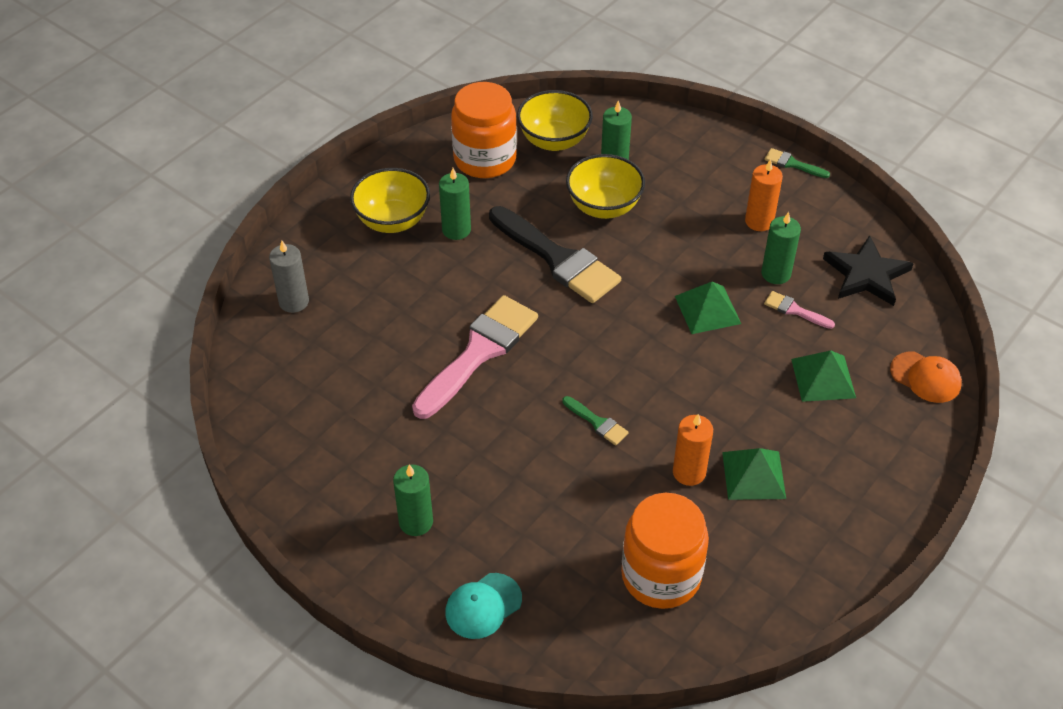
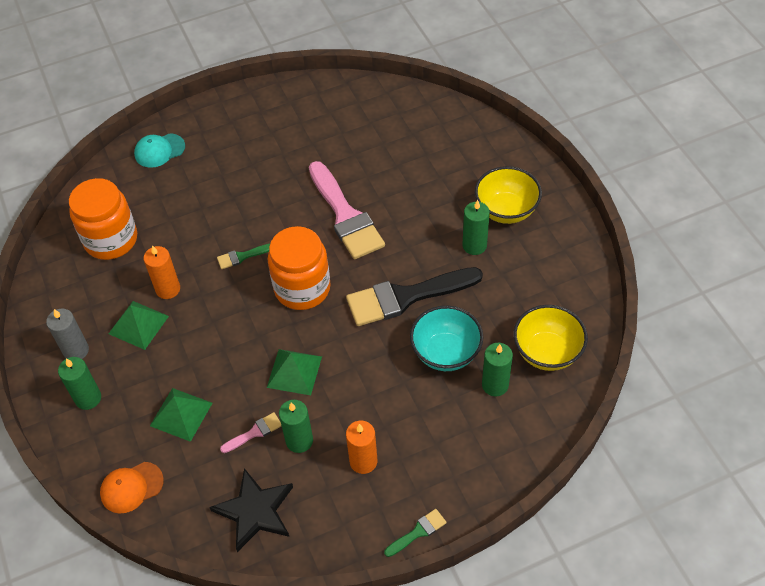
camera: 120 degrees right, 5 degrees up
(294, 302) = (455, 133): grey candle -> grey candle (76, 350)
(416, 522) = (236, 140): green candle -> green candle (88, 398)
(483, 606) = (159, 150): turquoise cap -> turquoise cap turned 105 degrees counterclockwise
(485, 159) = (547, 293): orange jar -> orange jar (302, 288)
(604, 207) = (446, 353): yellow bowl -> turquoise bowl

